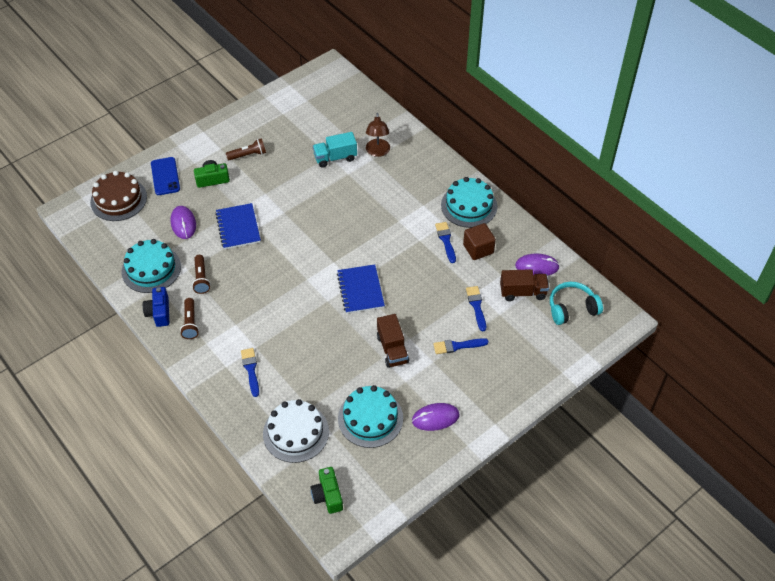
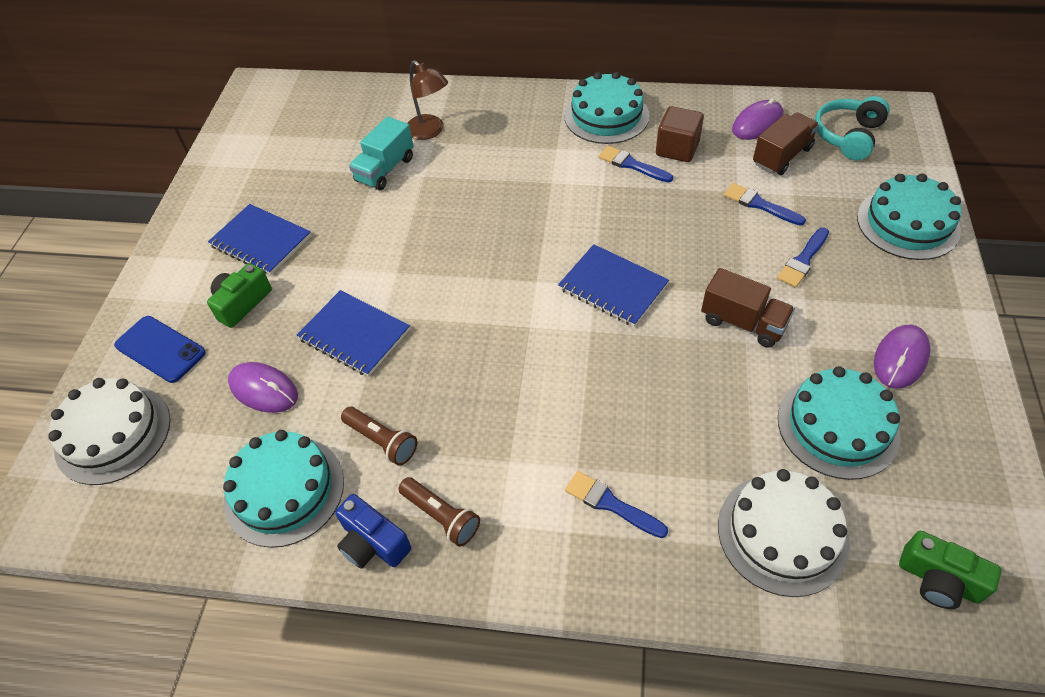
camera: 40 degrees left, 0 degrees up
(118, 199) = (113, 434): brown cake -> white cake
(248, 155) = (261, 241): brown flashlight -> blue notebook
(531, 370) = (907, 223): none -> turquoise cake

